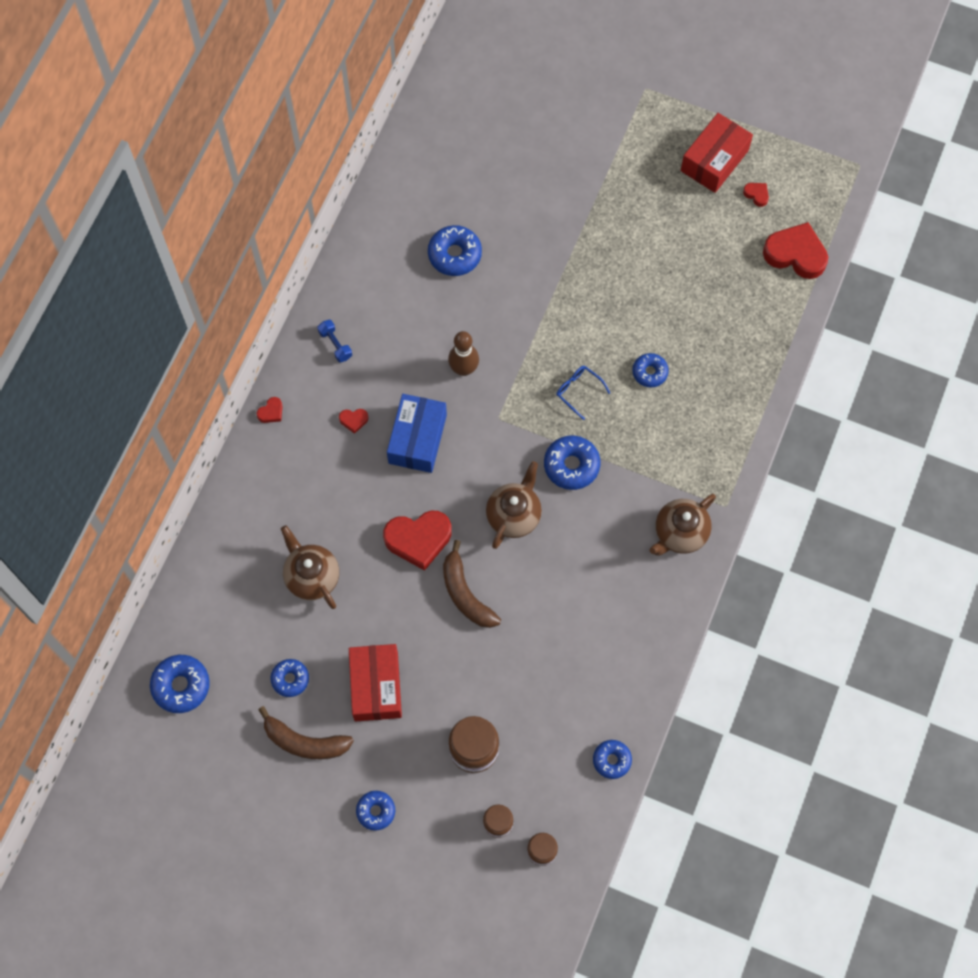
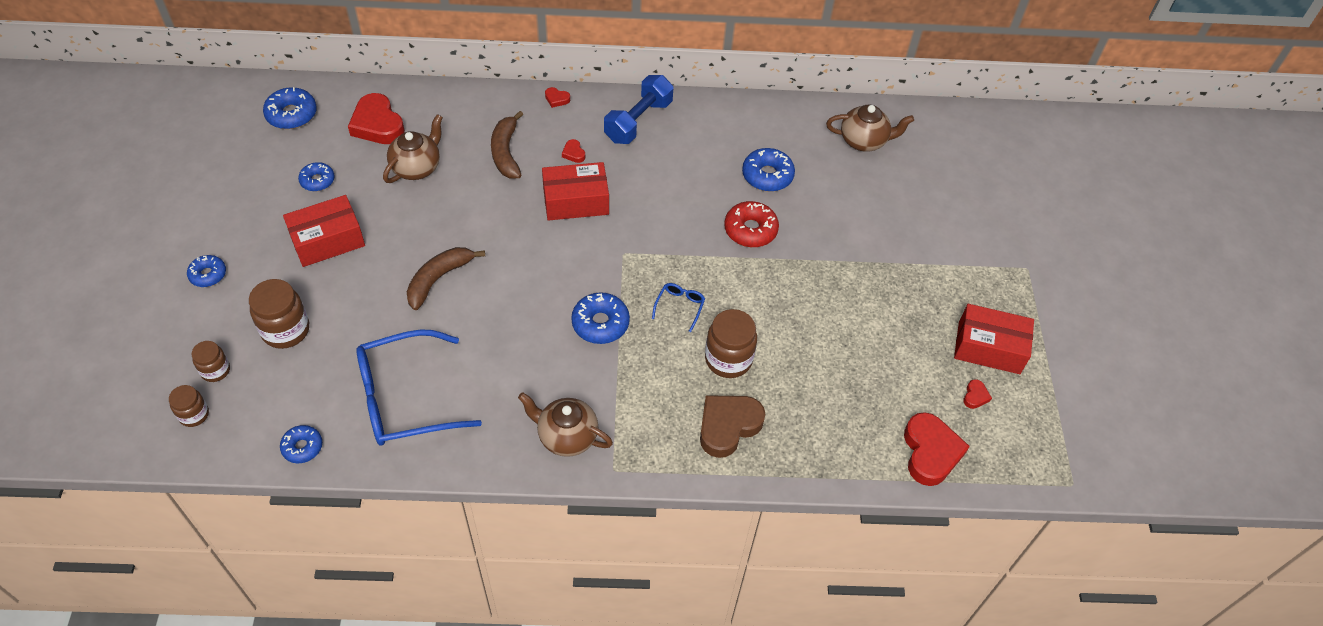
camera: 65 degrees right, 15 degrees down
(304, 742) = (262, 207): brown banana -> brown banana (506, 152)
(335, 344) = (638, 121): blue dumbbell -> blue dumbbell, size x2.05
(417, 439) = (576, 201): blue box -> red box
(418, 539) = (479, 230): red heart -> red heart (377, 124)
(464, 369) = (659, 214): brown bowling pin -> none
(514, 296) = (750, 230): none -> red donut
(514, 515) = (530, 293): brown teapot -> brown teapot (864, 141)
(591, 659) = (405, 398): none -> blue glasses
(649, 372) = (728, 359): blue donut -> brown jar
(716, 399) = (728, 426): none -> brown heart

